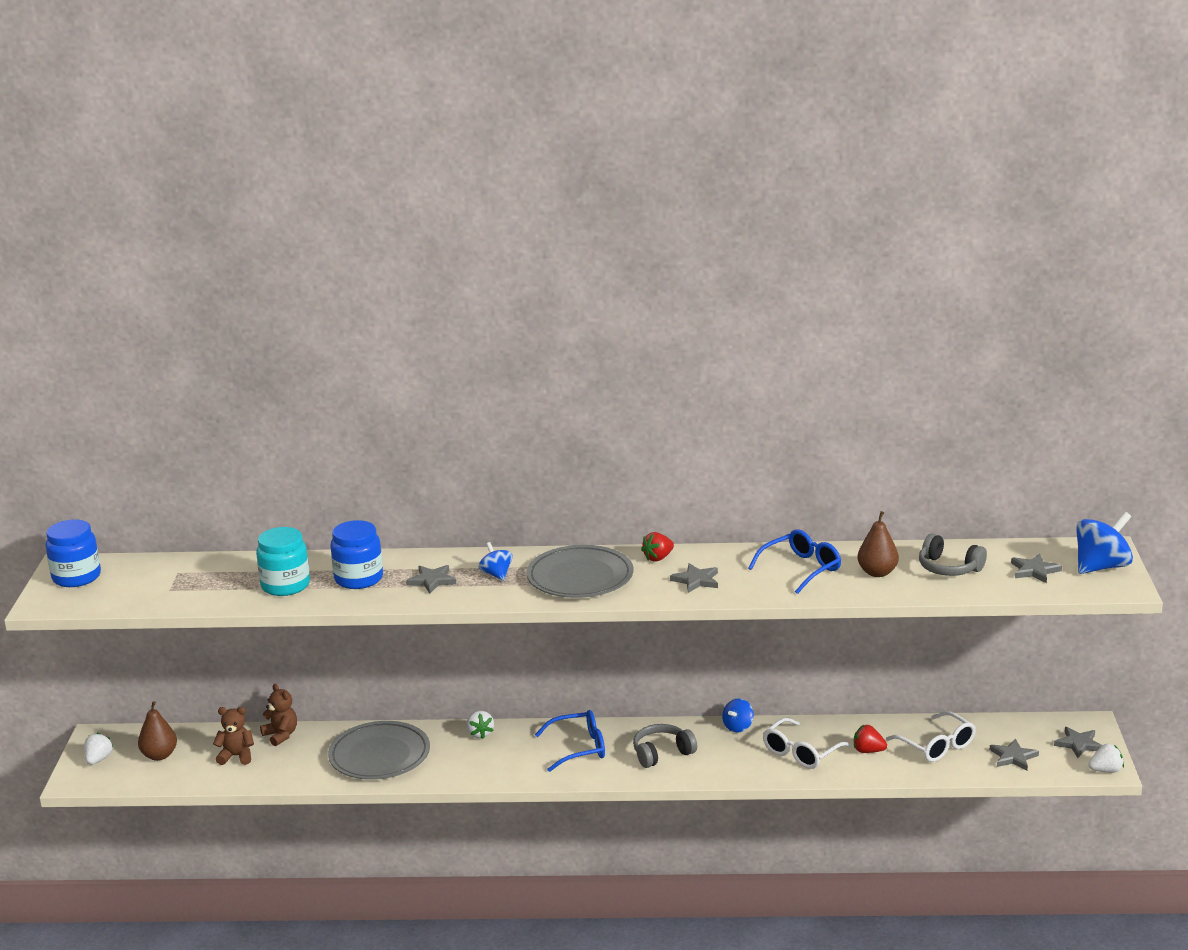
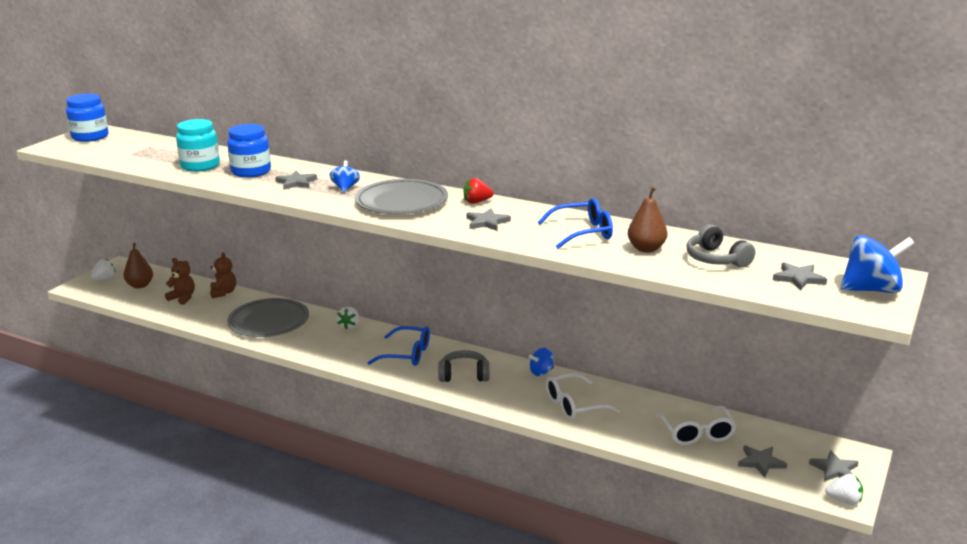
camera: 25 degrees right, 0 degrees up
(868, 751) = (632, 420): red strawberry -> none

